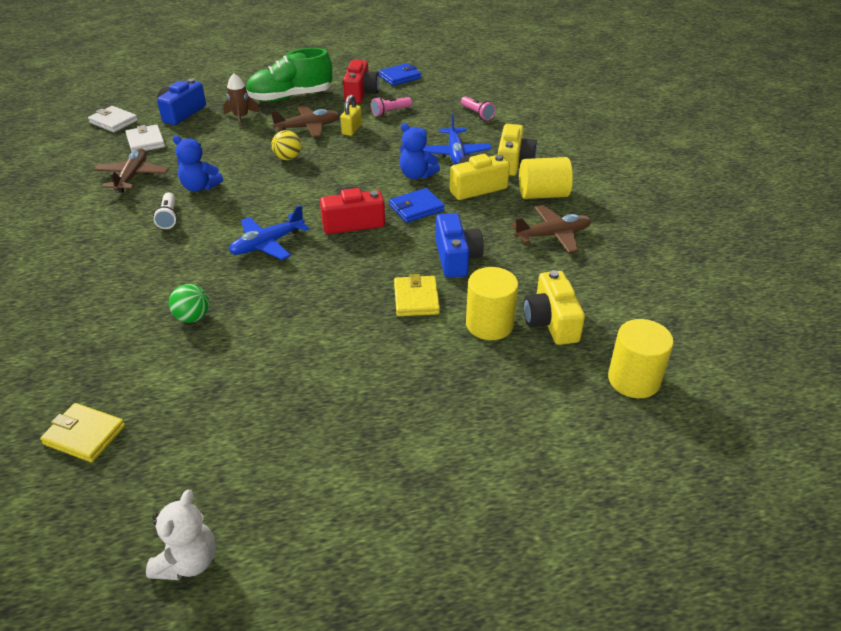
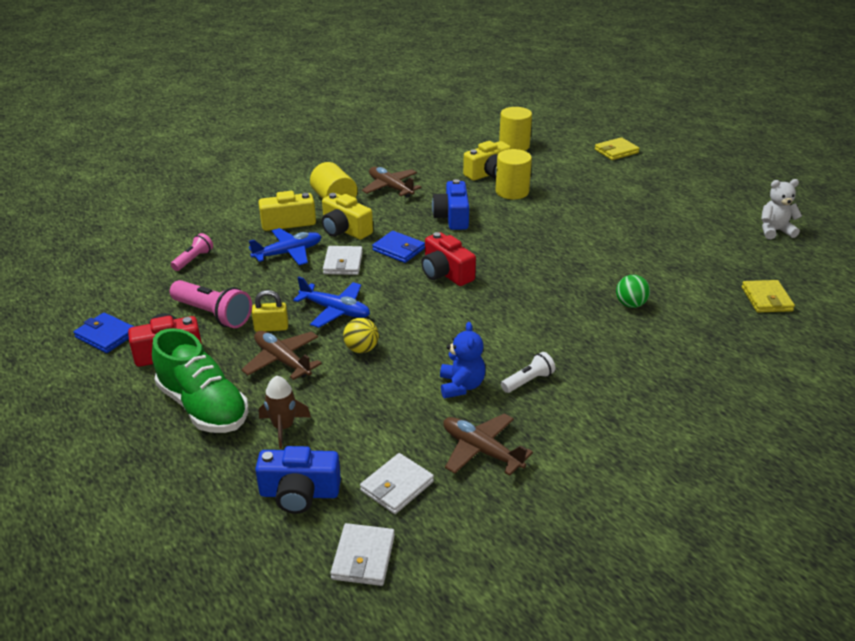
camera: 115 degrees left, 5 degrees down
(132, 176) = (481, 450): brown plane -> brown plane turned 60 degrees clockwise
(267, 244) = (513, 305): blue plane -> blue plane (335, 310)
(390, 112) = (213, 314): pink flashlight -> pink flashlight, size x1.73
(416, 175) = (343, 263): blue teddy bear -> white wallet
(416, 299) = (513, 221): yellow wallet -> yellow wallet (616, 151)
(456, 258) = (452, 217): blue camera -> blue camera turned 60 degrees counterclockwise

